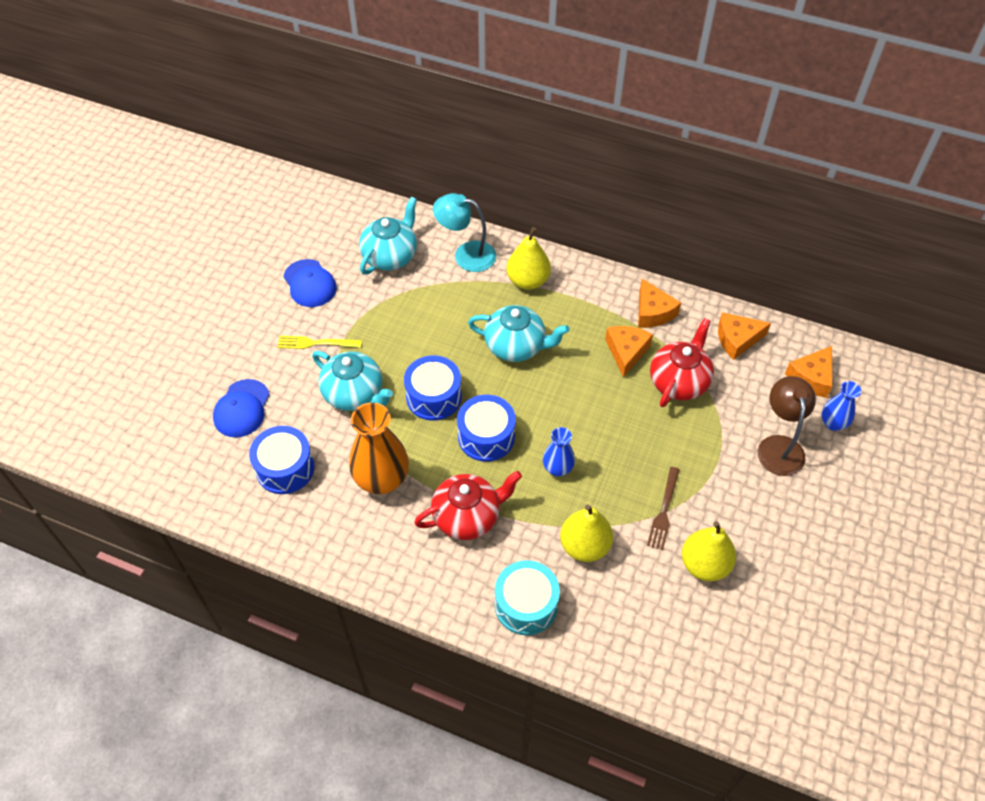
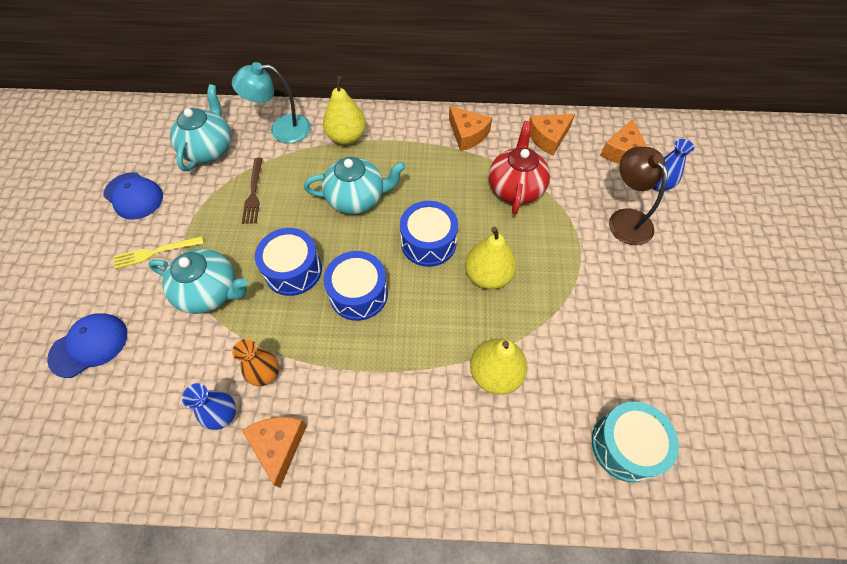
camera: 20 degrees left, 5 degrees up
(242, 408) = (89, 345): blue cap -> blue cap turned 120 degrees counterclockwise
(285, 468) = (155, 396): blue drum -> blue drum (428, 242)
(382, 480) = (266, 374): orange vase -> orange vase, size x0.55
(468, 516) = (368, 383): red teapot -> none
(526, 605) = (462, 460): turquoise drum -> turquoise drum (625, 445)
(557, 468) = (439, 303): blue vase -> blue vase (223, 415)
(626, 352) = (459, 175): orange cheese -> orange cheese (278, 446)
(664, 512) = (554, 313): brown fork -> brown fork (253, 193)
(704, 564) = (613, 353): yellow pear -> yellow pear (488, 275)

